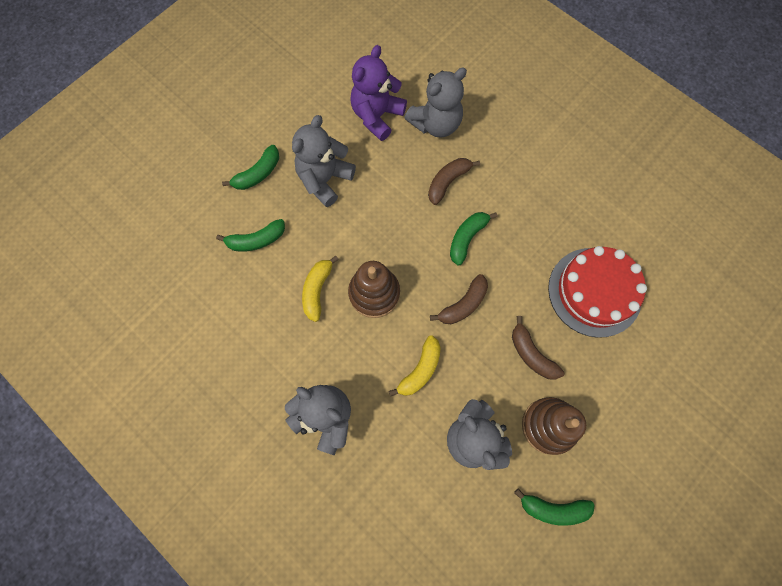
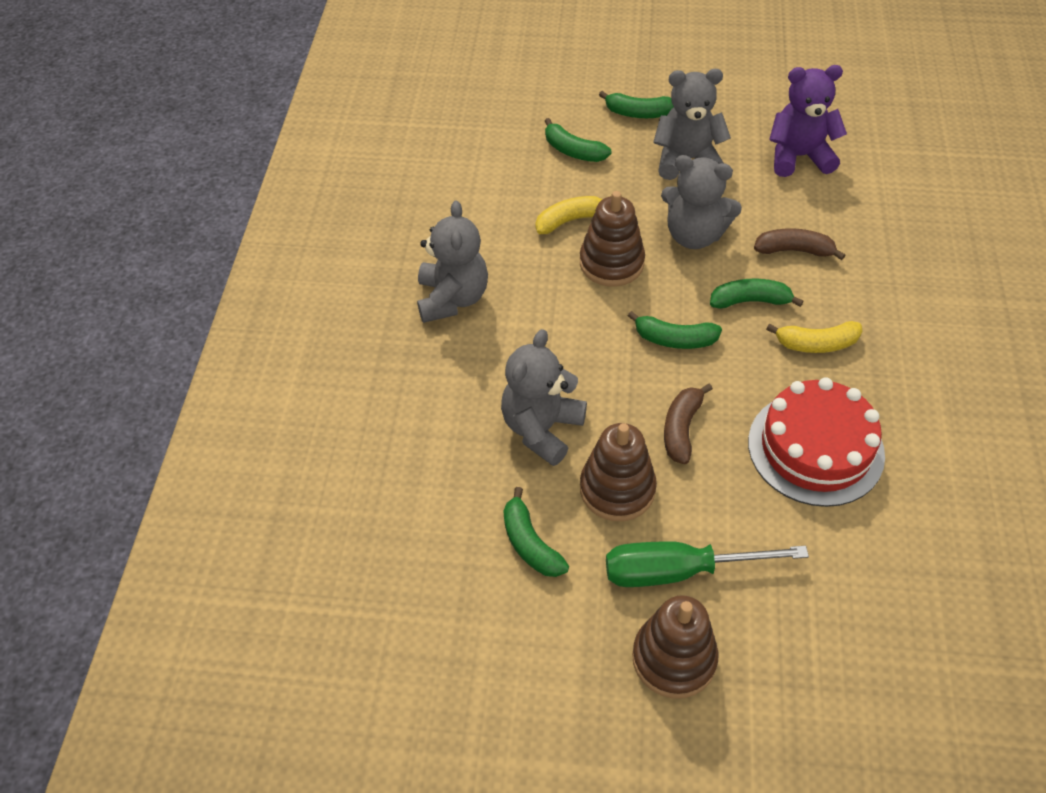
camera: 55 degrees right, 20 degrees down
(420, 370) = (569, 344): yellow banana -> yellow banana (816, 344)
(435, 124) = (847, 204): grey teddy bear -> grey teddy bear (694, 235)
(463, 305) = (674, 339): brown banana -> green banana
(626, 434) = (678, 571): none -> green screwdriver
(679, 481) = (674, 658): none -> brown stacking toy

